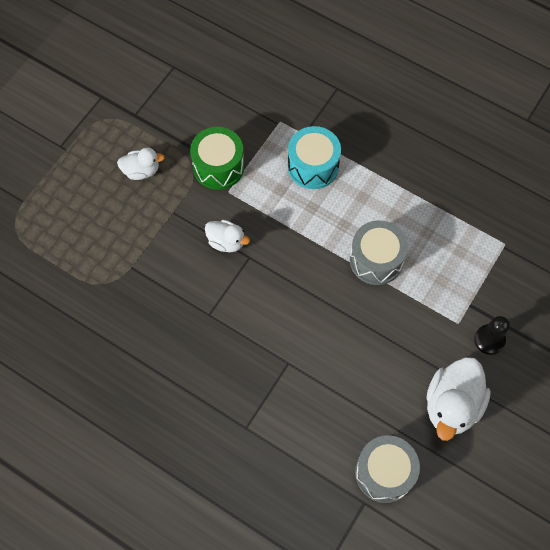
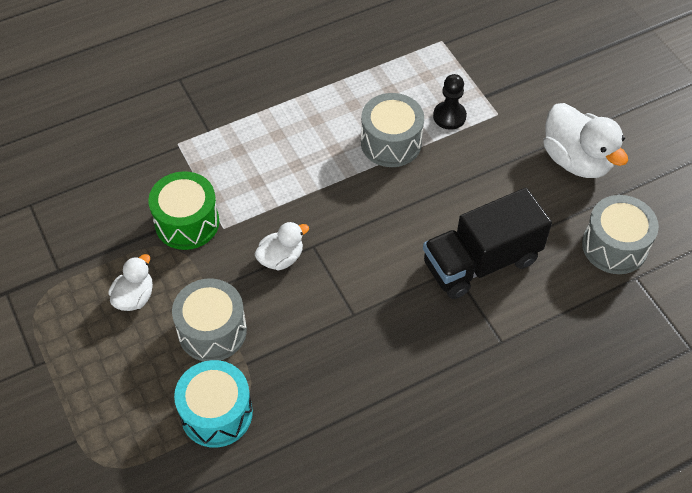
camera: 60 degrees left, 10 degrees down
(143, 232) = (212, 331): none -> grey drum
(307, 379) = (481, 262): none -> black truck
(313, 166) = (251, 142): turquoise drum -> turquoise drum (216, 413)
(489, 340) = (529, 100): black pawn -> black pawn (449, 116)

